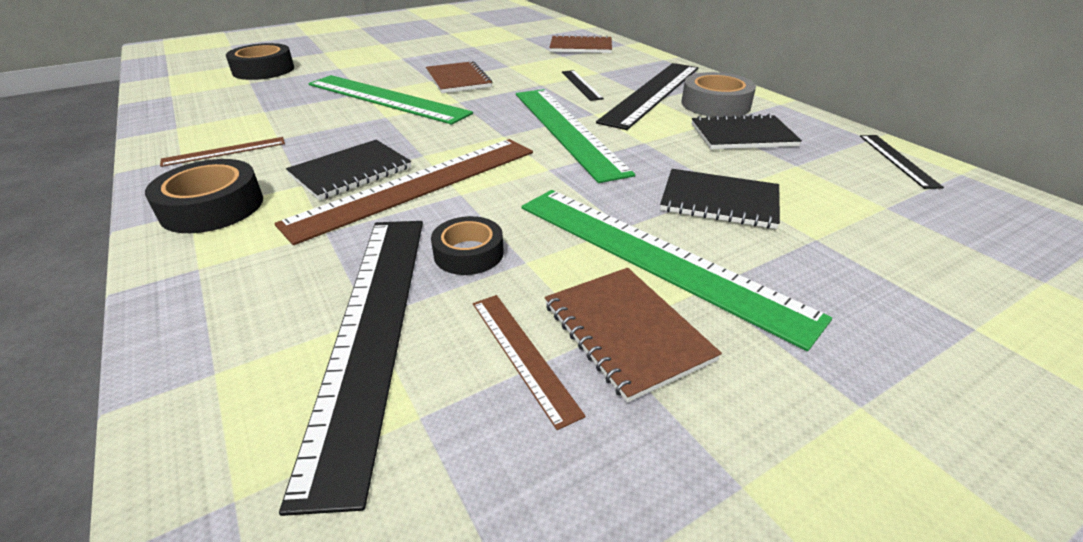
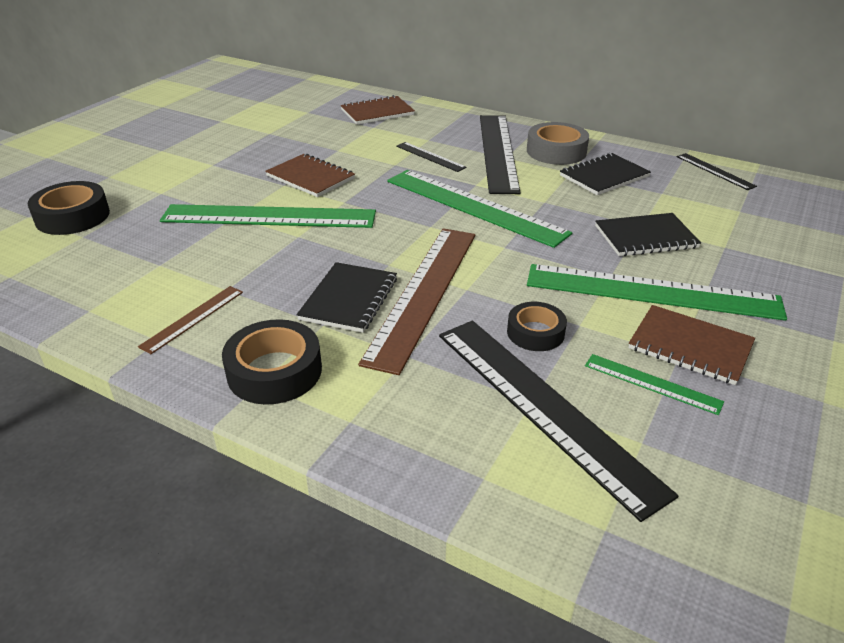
camera: 30 degrees left, 0 degrees up
(522, 354) = (652, 383): brown ruler -> green ruler

